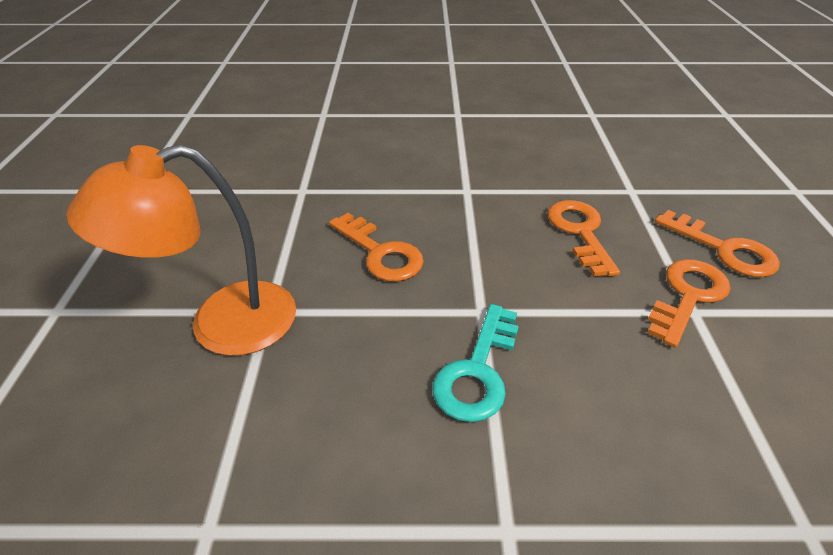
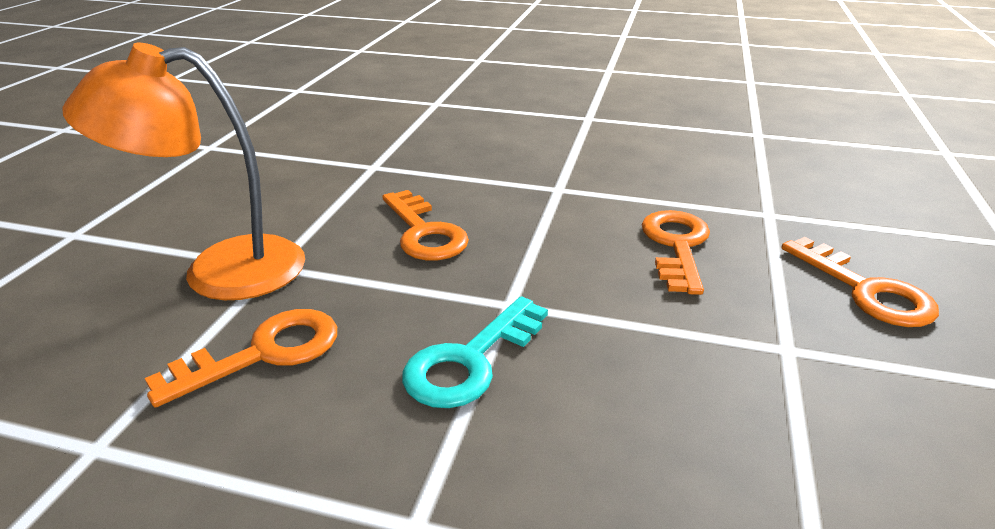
camera: 15 degrees right, 10 degrees down
(687, 296) = (787, 331): orange key -> orange key (264, 353)

